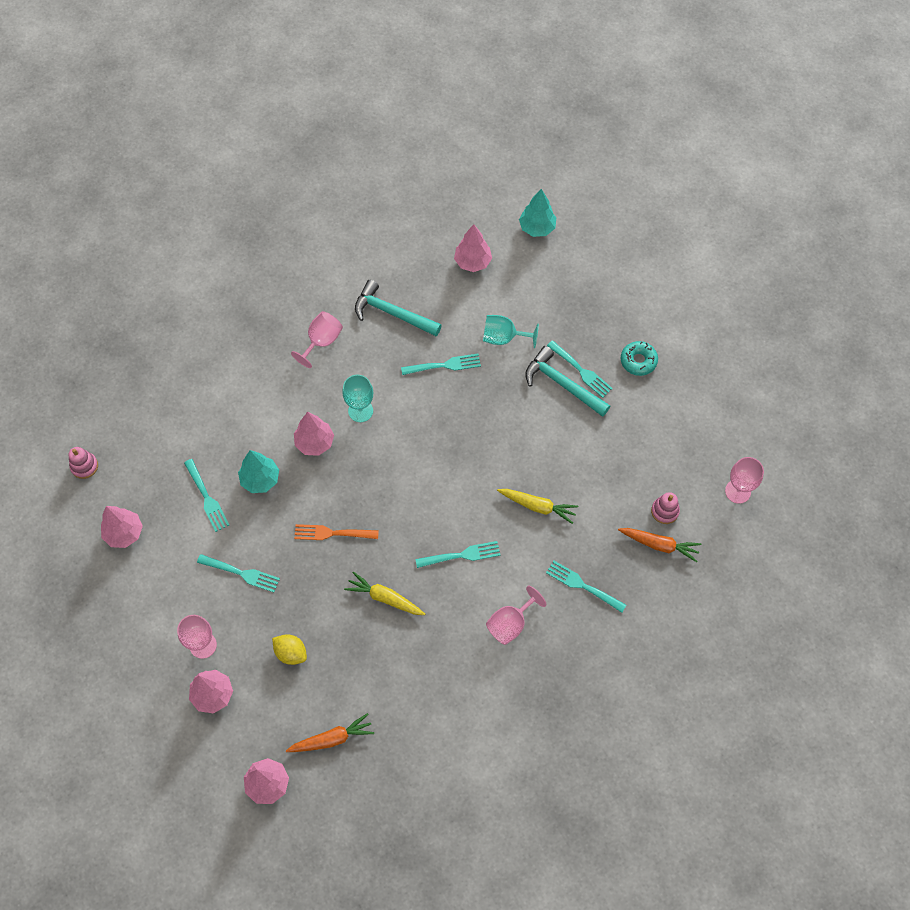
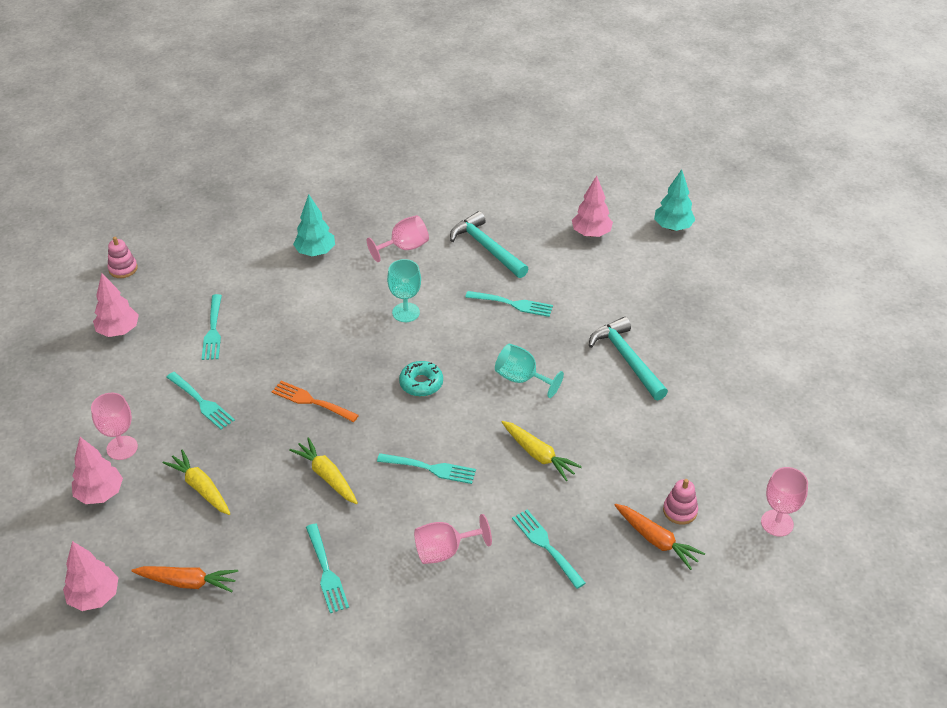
camera: 25 degrees right, 20 degrees down
(260, 479) = (273, 333): turquoise tree -> turquoise tree (315, 252)
(291, 653) = (201, 488): yellow lemon -> yellow carrot
(314, 442) = (344, 322): pink tree -> none
(503, 337) = (587, 301): turquoise goblet -> turquoise goblet (522, 379)
(581, 371) = (653, 354): turquoise fork -> turquoise fork (326, 571)
(638, 361) = (722, 366): turquoise donut -> turquoise donut (421, 383)

